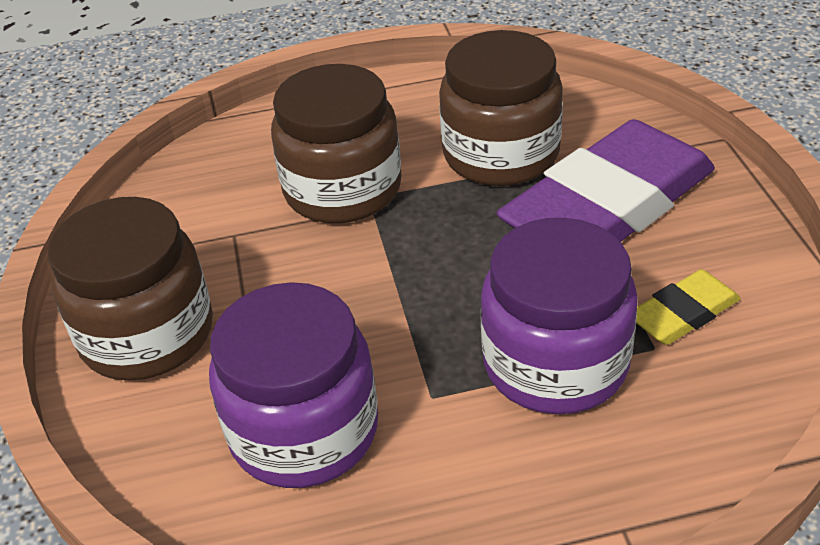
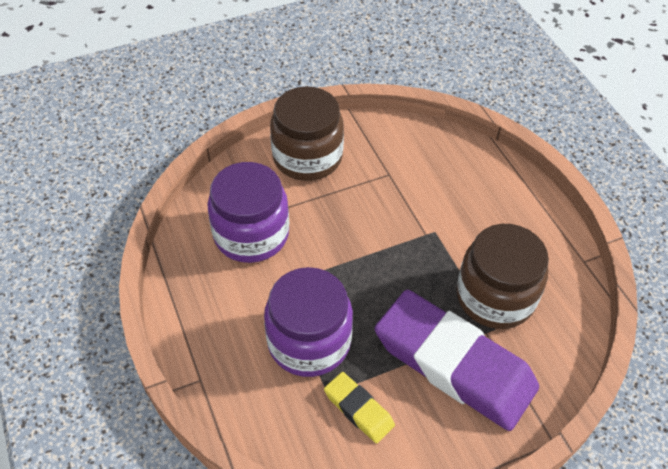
camera: 75 degrees right, 10 degrees up
(342, 189) = (439, 217): brown jar -> none

